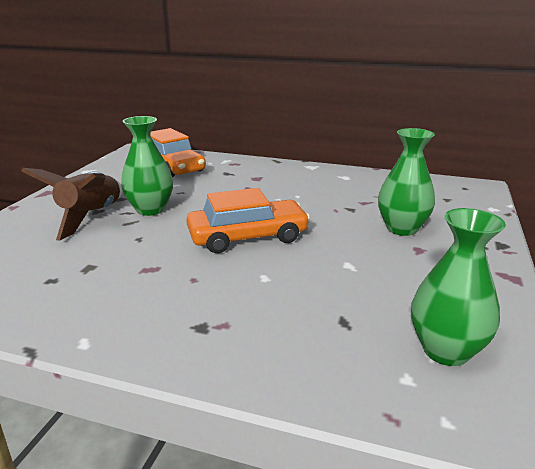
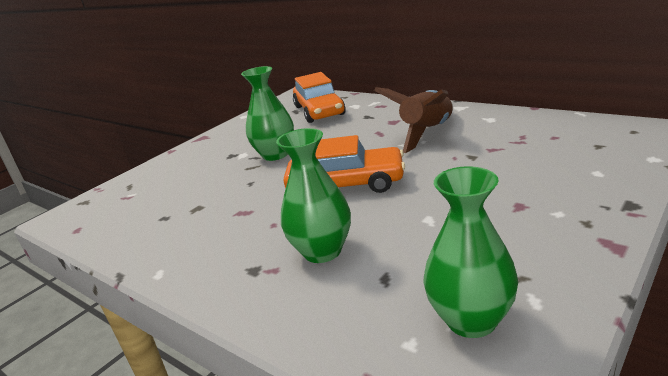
camera: 25 degrees right, 0 degrees up
(91, 217) = (224, 161): brown rocket -> brown rocket (427, 133)
(402, 228) = (515, 181): green vase -> green vase (322, 251)

